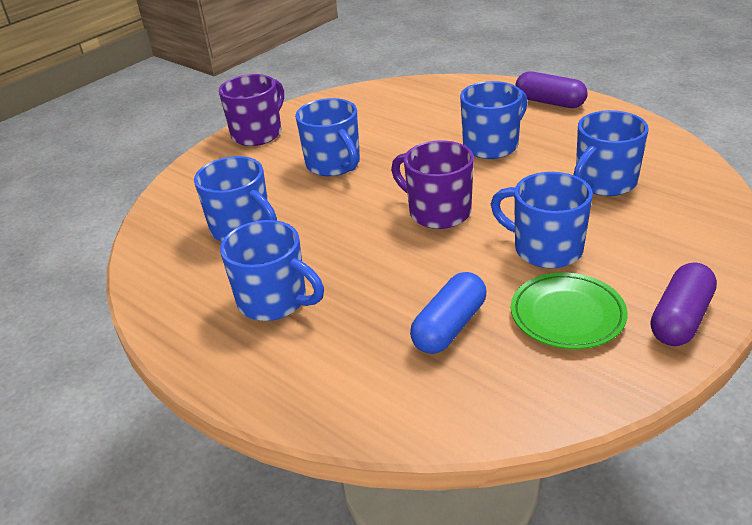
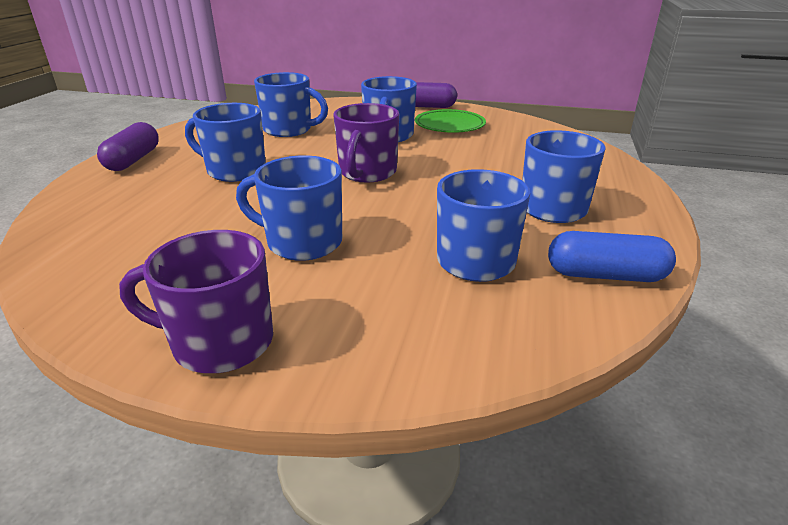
camera: 120 degrees left, 5 degrees down
(334, 164) = (302, 242): blue mug -> blue mug turned 105 degrees counterclockwise
(449, 327) = (497, 148): blue capsule -> blue capsule (605, 275)

